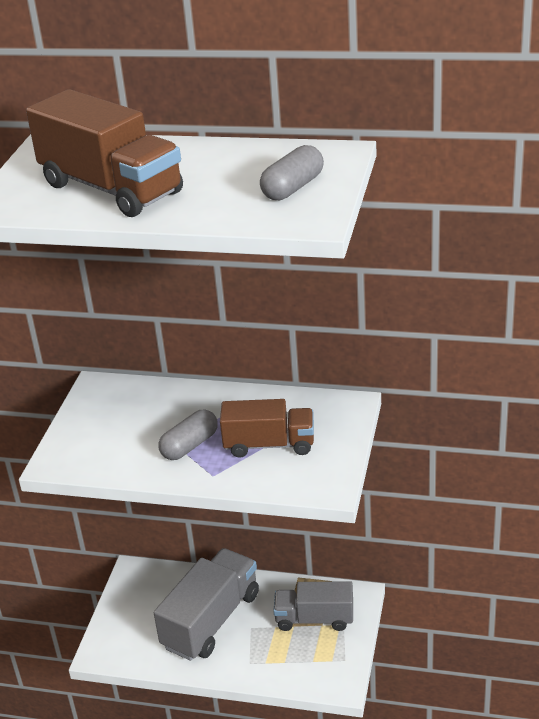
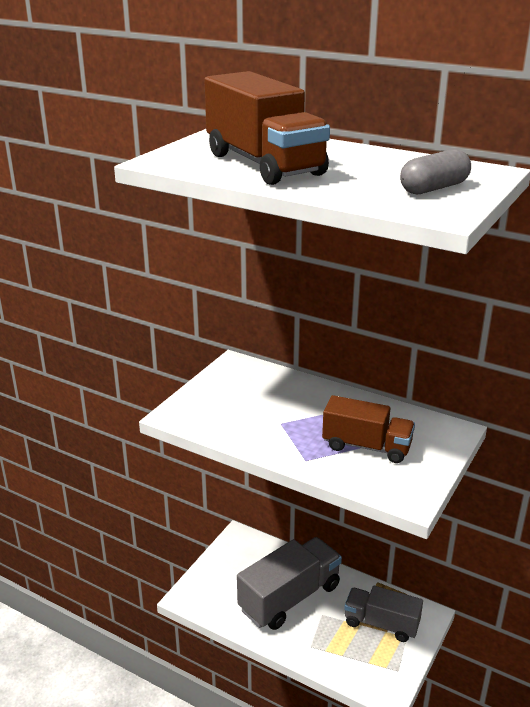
camera: 15 degrees right, 5 degrees down
(190, 446) = (294, 430): grey capsule -> none

